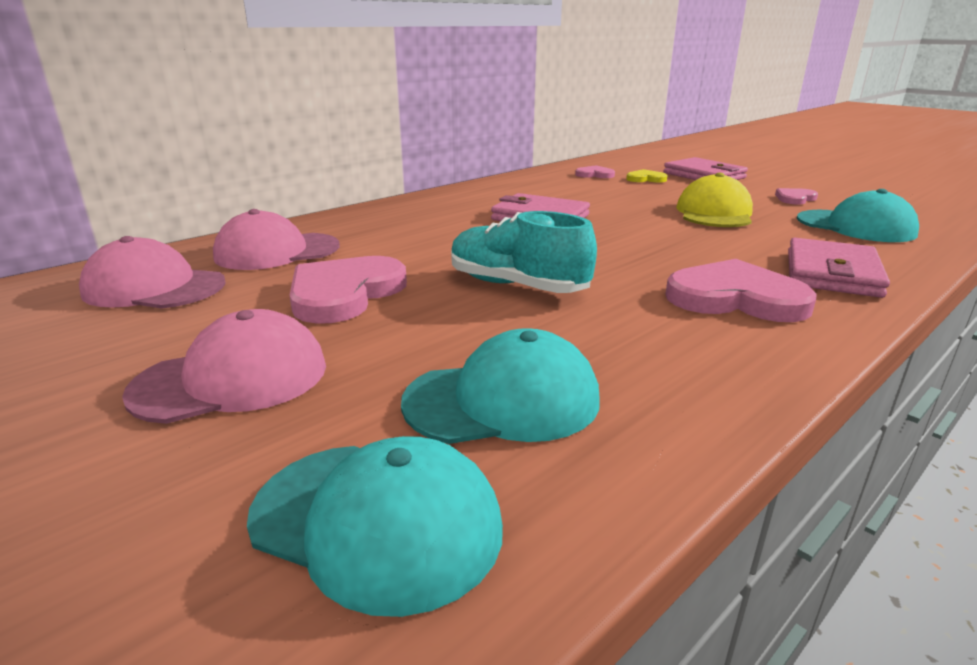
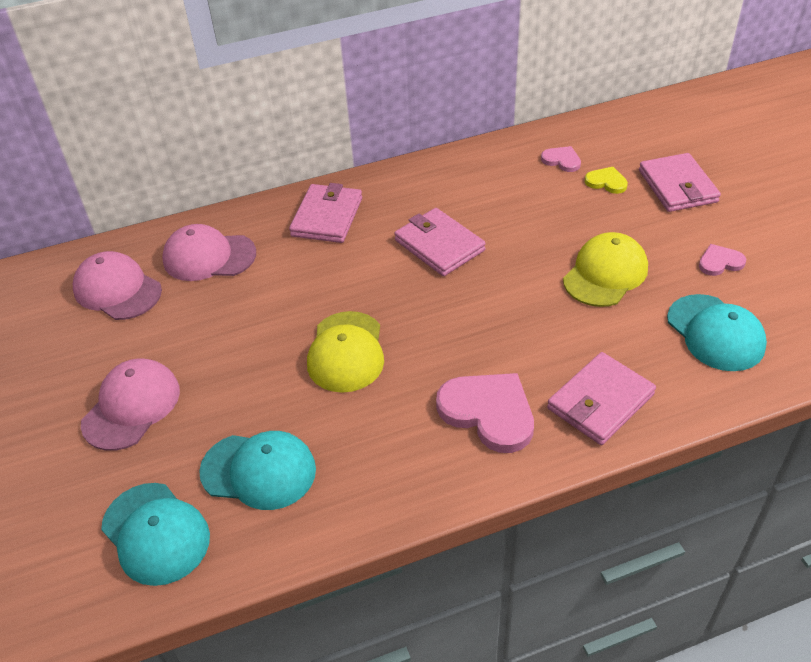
camera: 25 degrees right, 20 degrees up
(232, 379) = (131, 406): pink cap -> pink cap turned 60 degrees counterclockwise
(344, 293) = (228, 330): pink heart -> none
(403, 217) = (327, 217): none -> pink wallet
(517, 286) = (346, 352): turquoise shoe -> yellow cap

